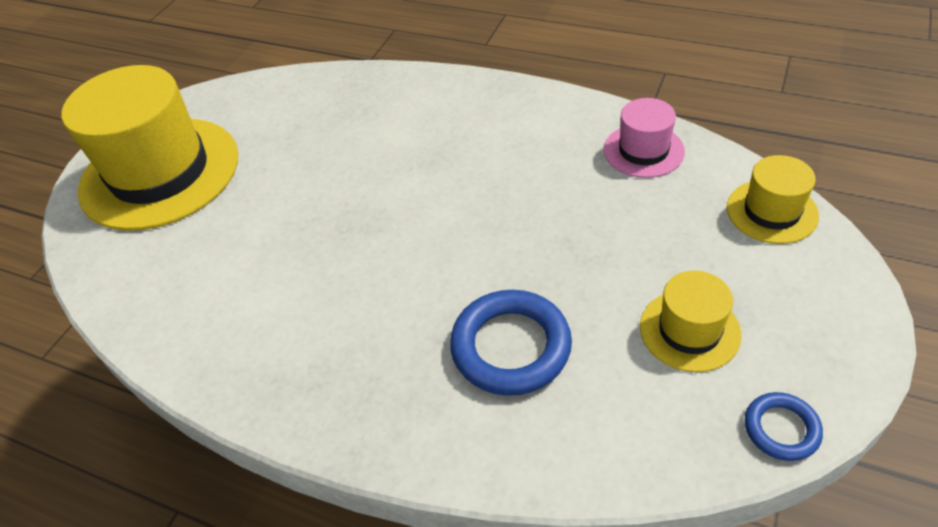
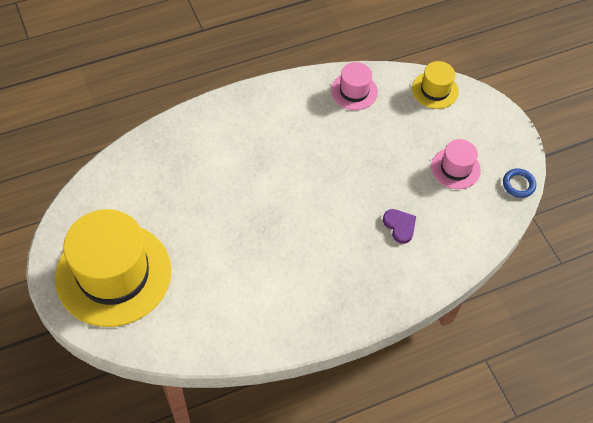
camera: 55 degrees left, 10 degrees up
(511, 347) = (399, 226): blue ring -> purple heart
(689, 330) = (455, 168): yellow hat -> pink hat

